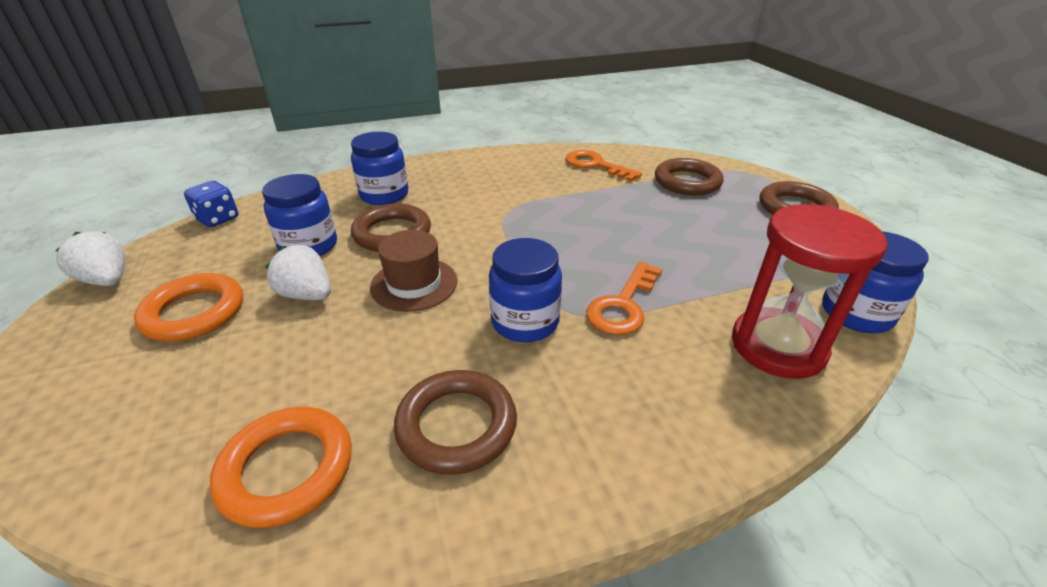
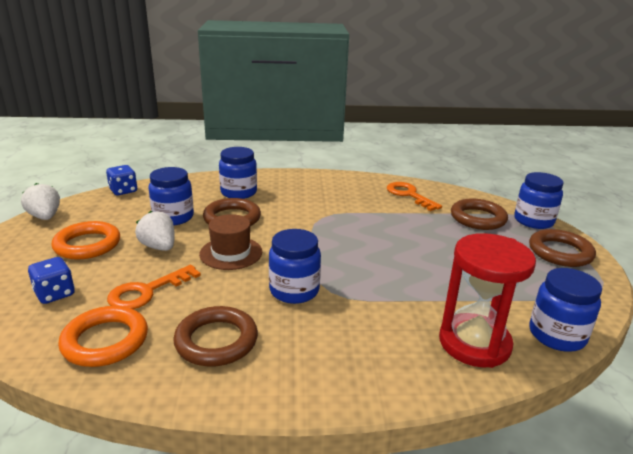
camera: 15 degrees right, 10 degrees down
(171, 407) = (55, 294): none -> blue dice
(623, 305) = (371, 294): orange key -> orange key (147, 291)
(746, 175) = (533, 221): none -> blue jar

